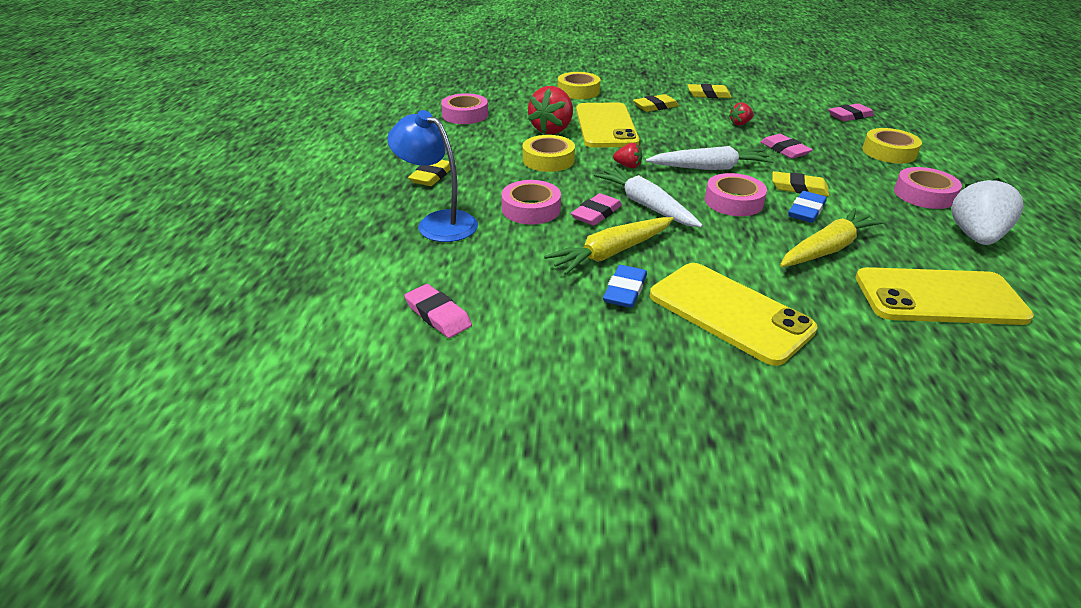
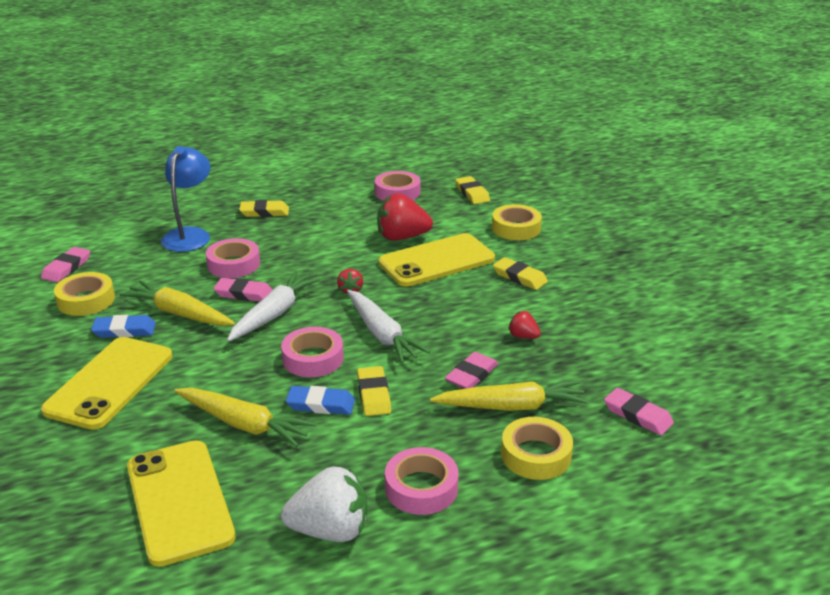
camera: 65 degrees right, 5 degrees down
(548, 160) = (333, 250): yellow tape -> yellow tape (86, 300)
(708, 94) = (596, 303): yellow eraser -> yellow eraser (472, 193)
(830, 146) = (511, 406): none -> yellow carrot

